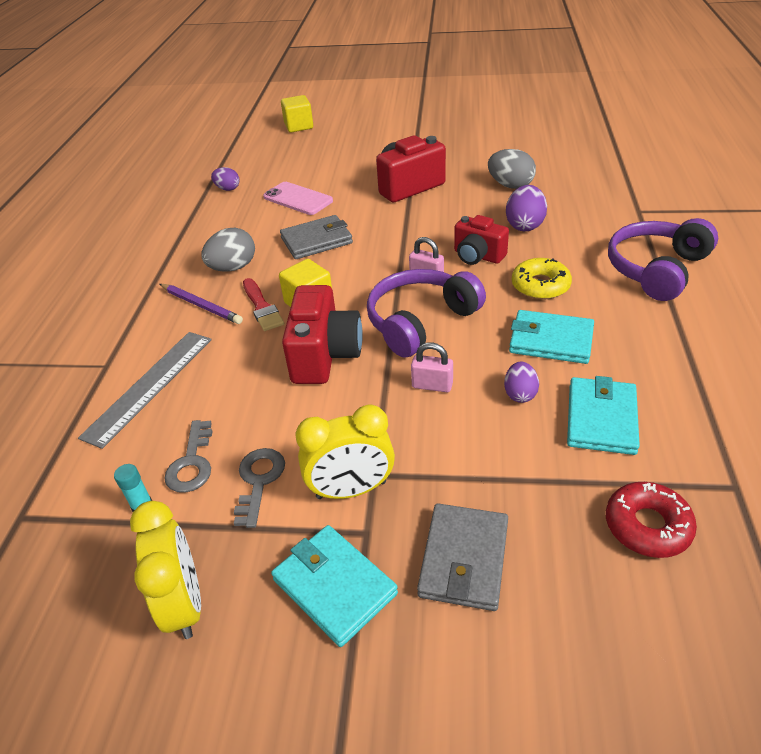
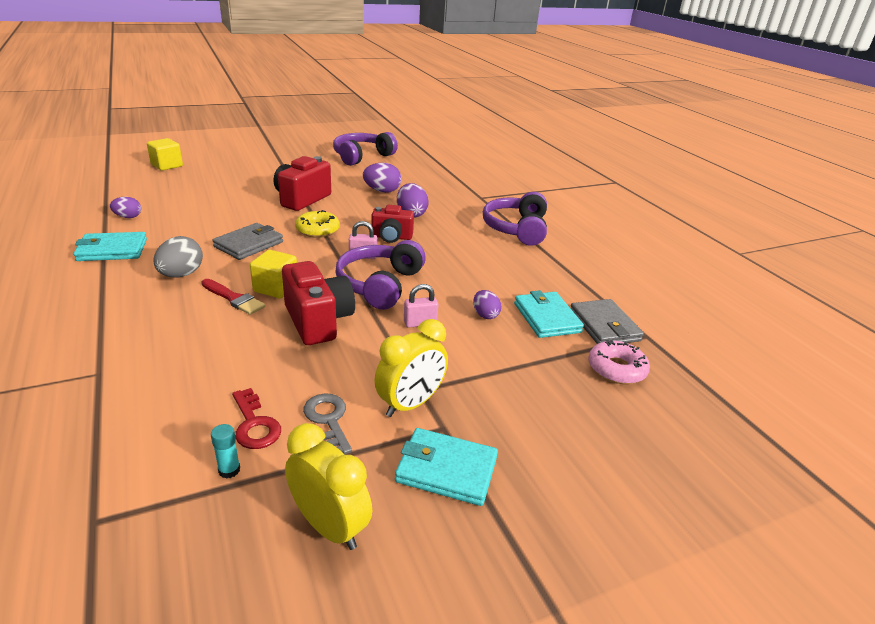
camera: 35 degrees left, 10 degrees down
(149, 386) = (162, 378): grey ruler -> none
(192, 463) = (254, 424): grey key -> red key
(201, 305) = (170, 307): purple pencil -> none
(298, 199) = (207, 217): pink phone -> none
(464, 559) = (523, 422): grey wallet -> grey wallet (604, 326)
(510, 185) = (382, 191): grey egg -> purple egg
(518, 130) = (362, 156): none -> purple headphones
(540, 286) = (450, 249): yellow donut -> yellow donut (317, 230)
(551, 340) = (481, 280): turquoise wallet -> turquoise wallet (112, 250)
(647, 526) = (616, 369): red donut -> pink donut

